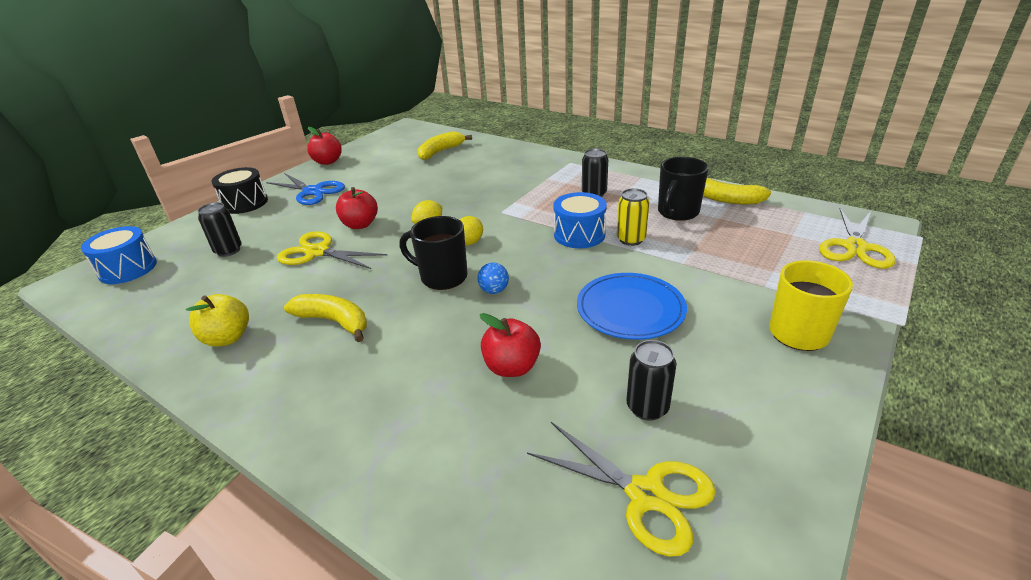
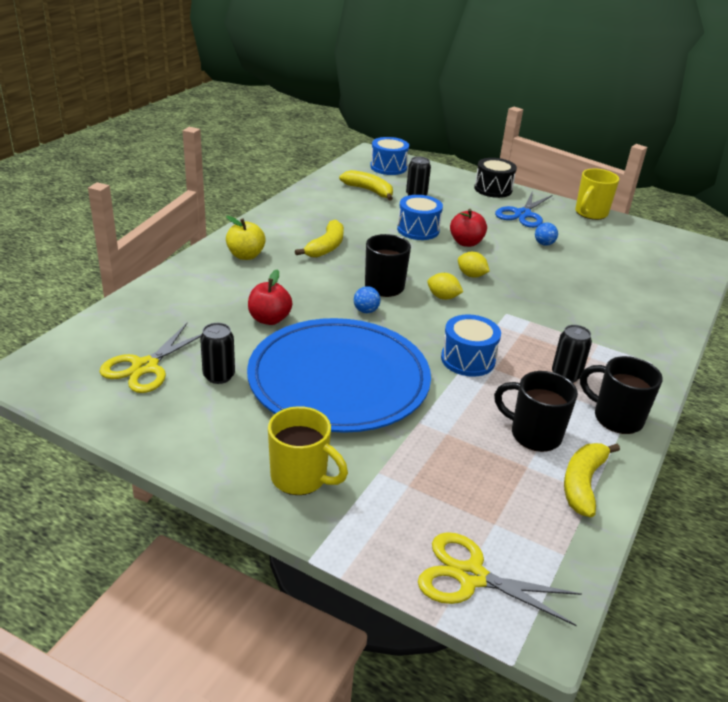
camera: 80 degrees right, 0 degrees up
(227, 338) = (310, 213): yellow apple -> yellow apple (246, 255)
(318, 252) = (418, 230): yellow scissors -> blue drum
(328, 161) = (590, 213): red apple -> yellow mug
(378, 186) = (544, 244): none -> blue ball
(440, 151) = (644, 273): yellow banana -> yellow banana (369, 191)
(630, 309) = (339, 380): blue plate -> blue plate, size x1.85
(631, 239) = (463, 392): yellow can -> none
(643, 181) = (616, 418): none -> black mug

